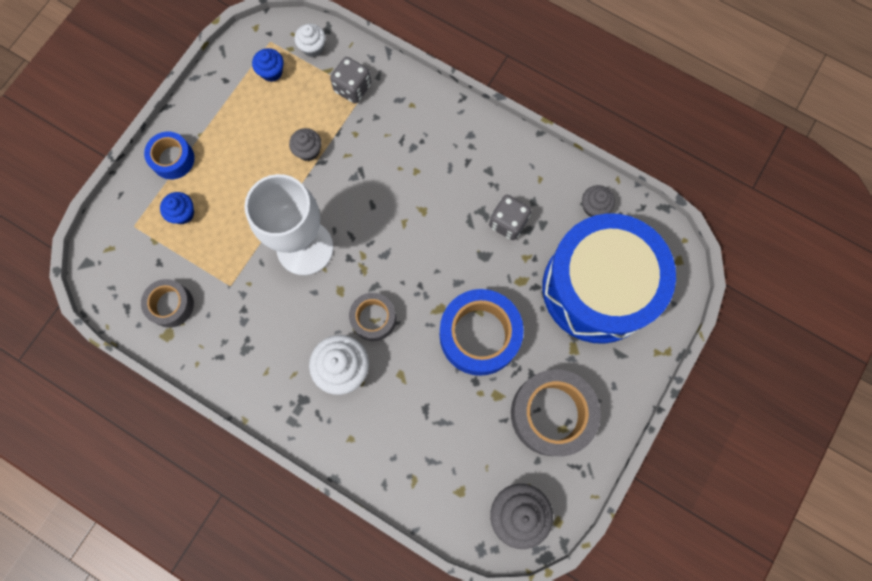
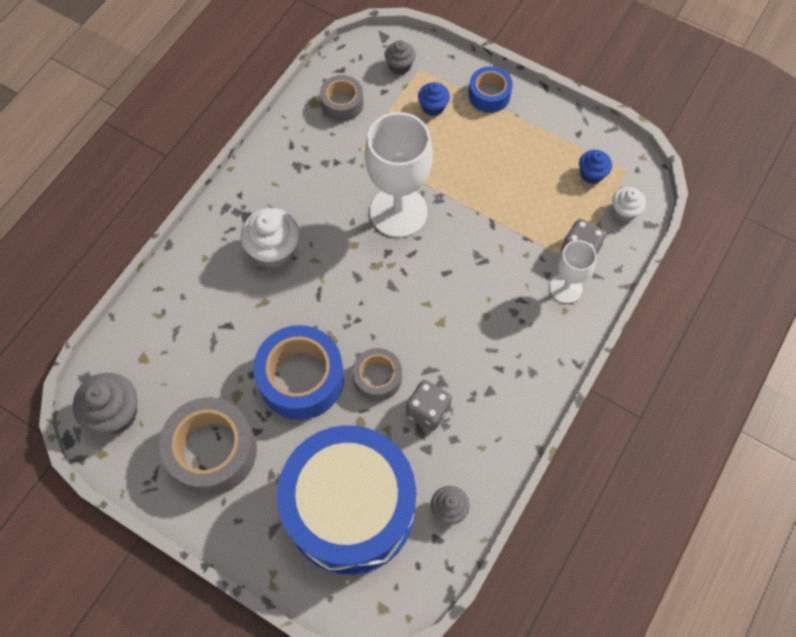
camera: 90 degrees right, 10 degrees down
(308, 151) = (504, 211): grey cupcake -> grey cupcake (400, 66)
(373, 318) = (323, 276): grey tape -> grey tape (377, 378)
(390, 102) = (565, 288): none -> white goblet

